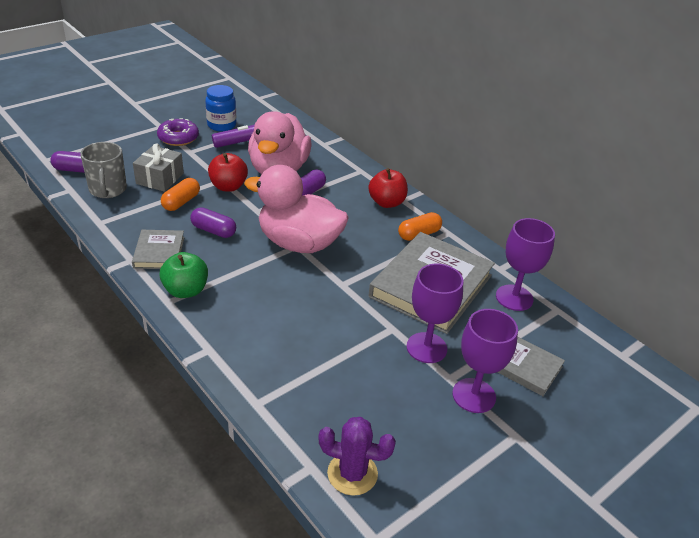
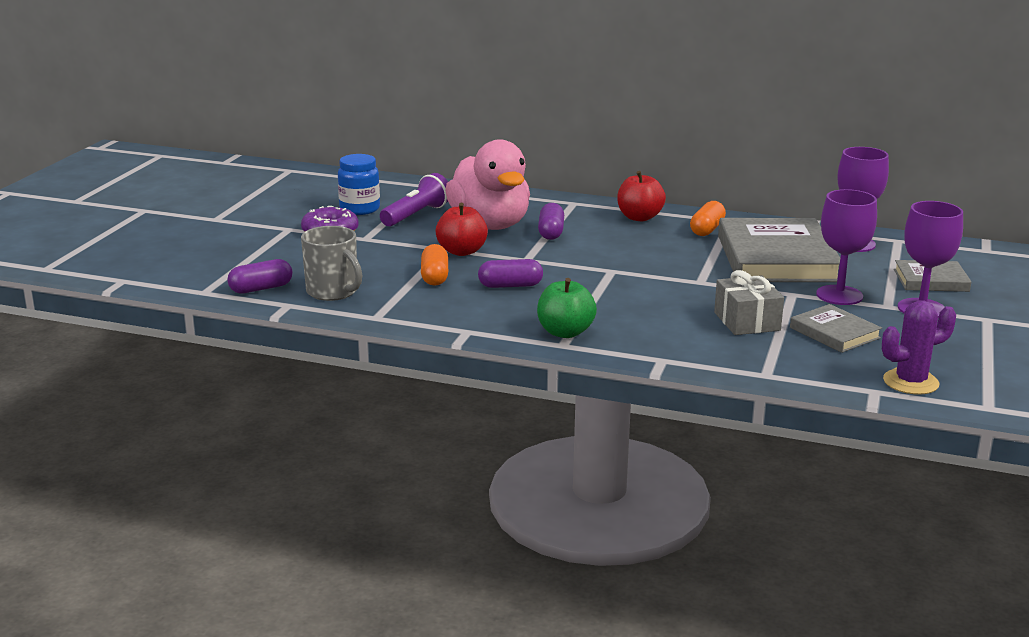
camera: 30 degrees left, 15 degrees down
(159, 252) = (485, 317): grey book -> grey book (834, 333)
(160, 178) = (374, 267): grey gift -> grey gift (747, 321)
(299, 243) = (610, 268): pink duck -> none

